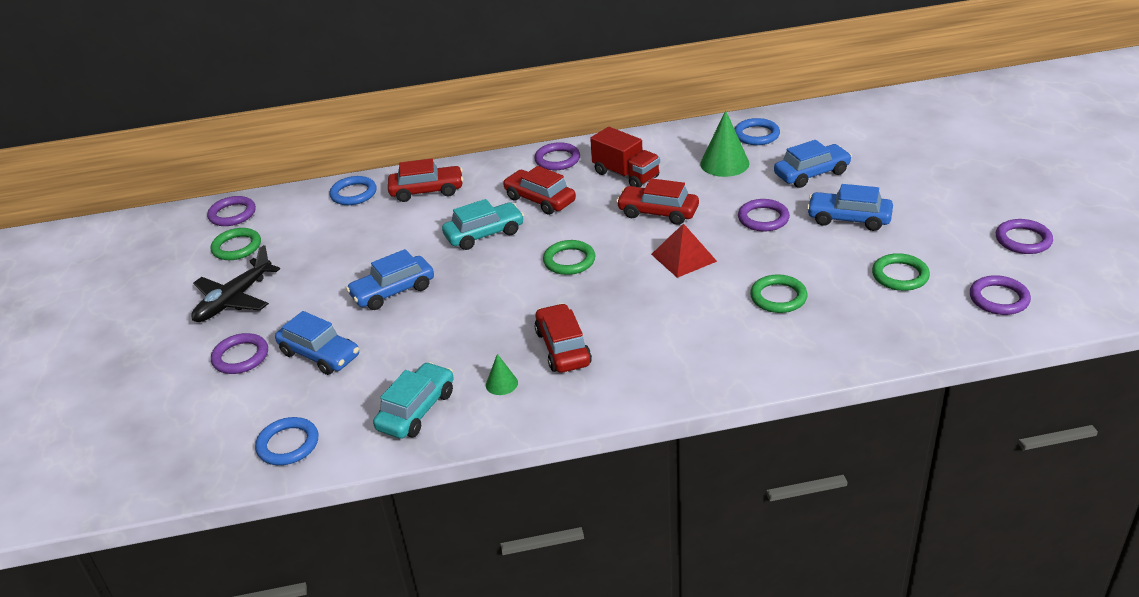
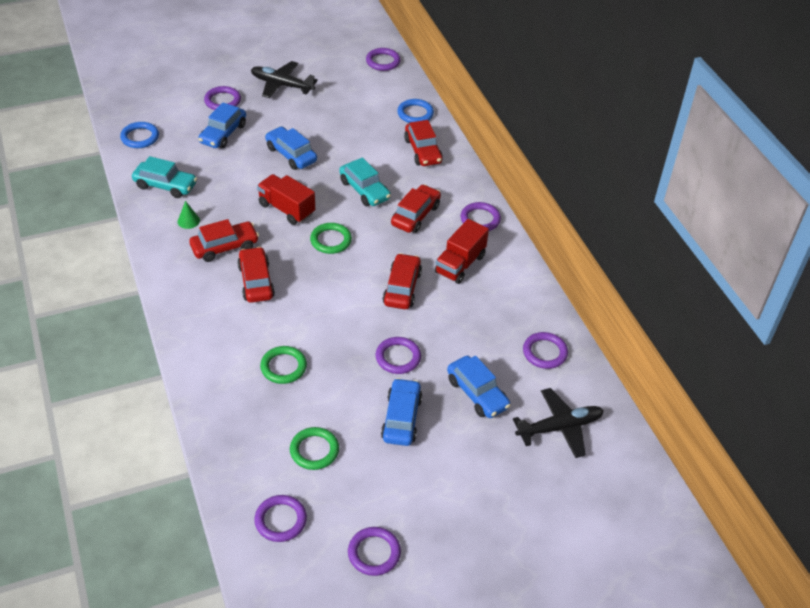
camera: 75 degrees right, 10 degrees up
(237, 247) = (342, 73): green ring -> none
(502, 295) = (286, 209): none -> red truck
(632, 320) = (256, 281): none -> red car
(683, 257) = (337, 307): red pyramid -> none
(724, 163) = (488, 329): green cone -> none
(756, 135) = (544, 352): blue ring -> purple ring
(851, 134) = (559, 427): none -> black plane

